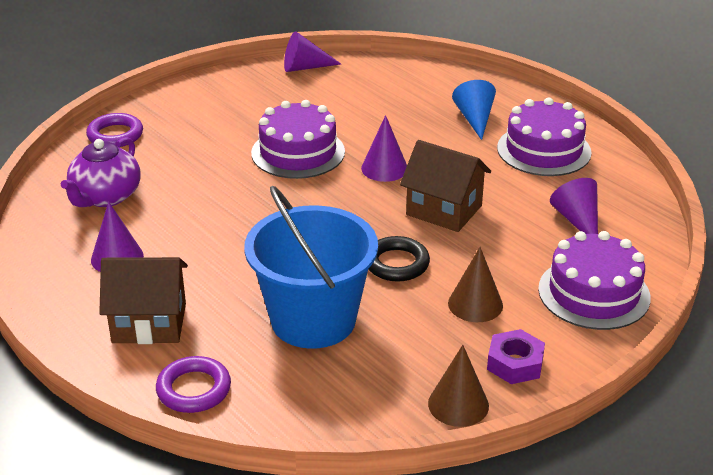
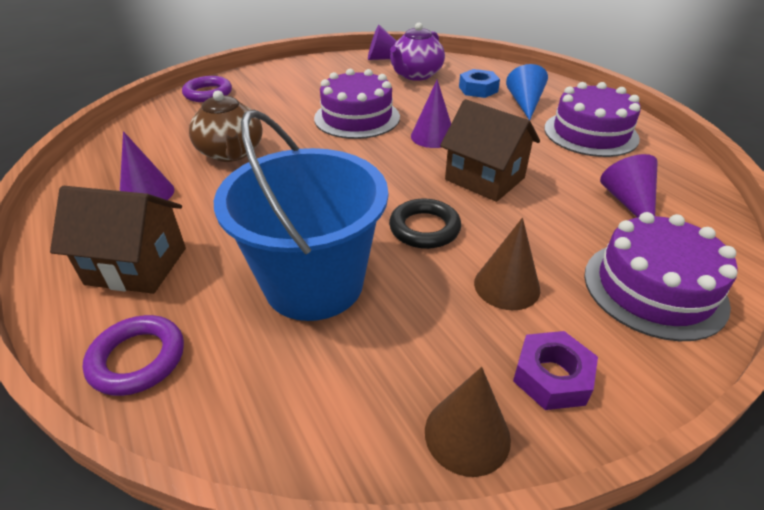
camera: 10 degrees right, 5 degrees up
(105, 197) = (170, 139): purple teapot -> purple teapot (415, 75)
(180, 206) = (231, 153): none -> brown teapot
(422, 104) = (478, 89): none -> blue nut

